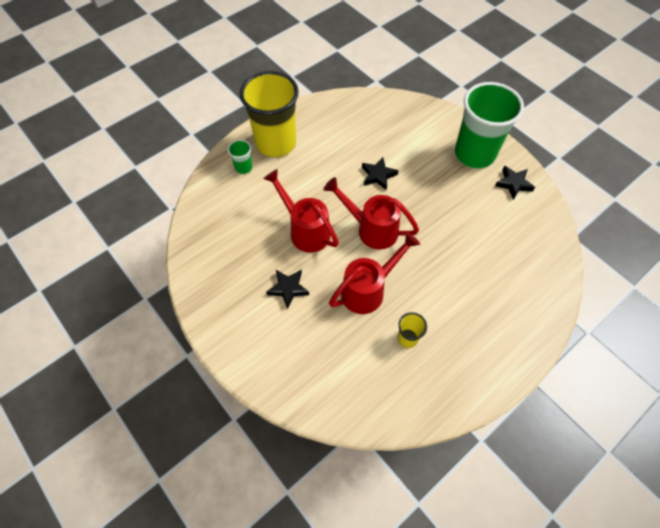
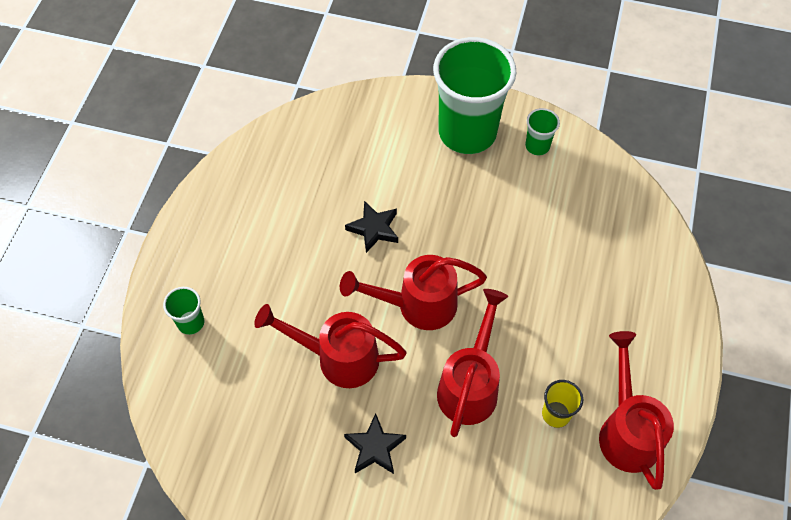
camera: 35 degrees left, 0 degrees up
(276, 143) = (208, 262): yellow cup -> none
(446, 376) = (626, 430): none -> red watering can
(513, 184) = (537, 146): black star -> green cup

